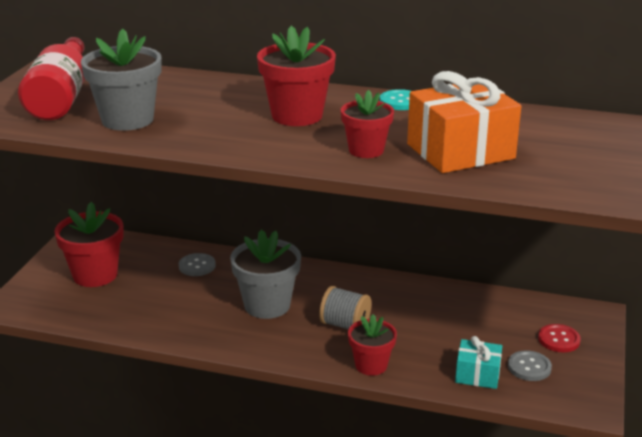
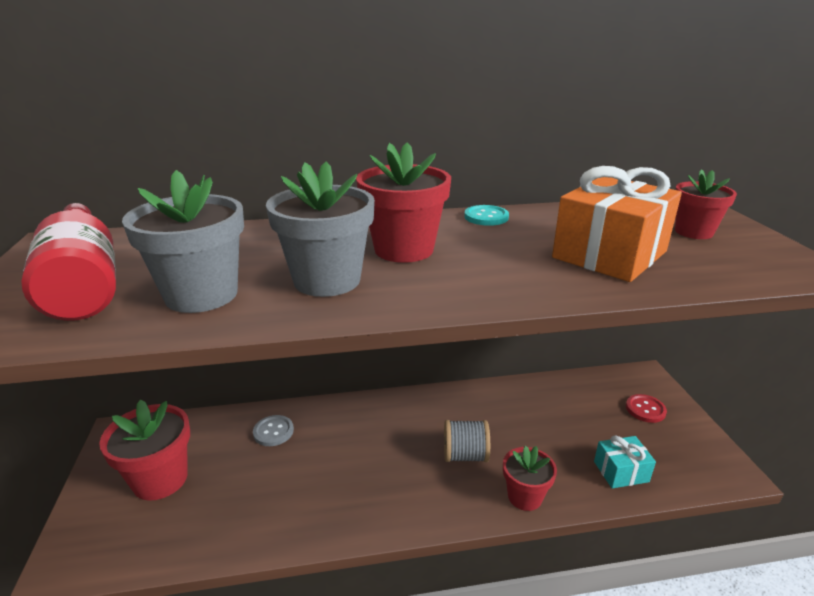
camera: 25 degrees left, 0 degrees up
(267, 305) = (375, 457): grey flower pot -> grey flower pot (327, 280)
(366, 150) = (522, 273): red flower pot -> red flower pot (693, 232)
(529, 367) = (651, 447): grey button -> none

